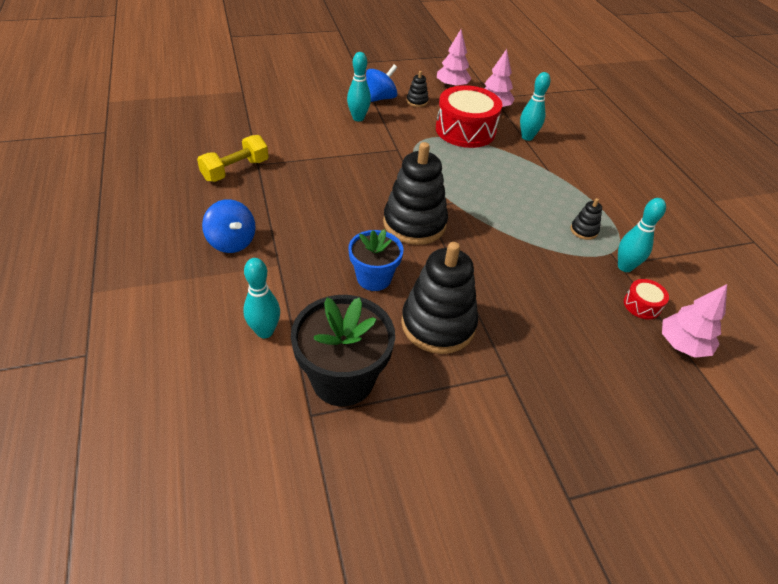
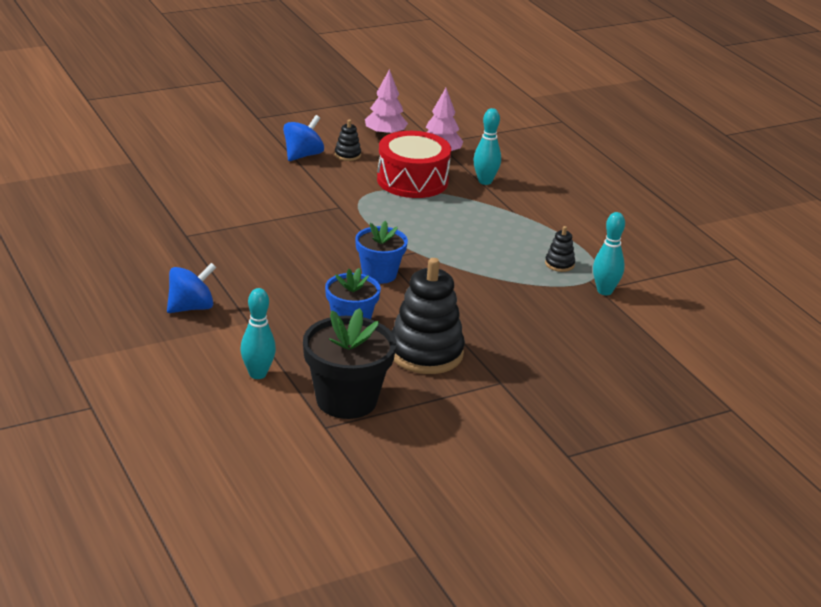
camera: 10 degrees left, 15 degrees down
(232, 242) = (191, 307): blue spinning top -> blue spinning top turned 75 degrees counterclockwise
(235, 170) = (163, 243): yellow dumbbell -> none
(358, 118) = (283, 179): turquoise bowling pin -> none
(414, 223) = (379, 274): black stacking toy -> blue flower pot
(642, 305) = (623, 320): red drum -> none
(682, 345) = (663, 346): pink tree -> none

